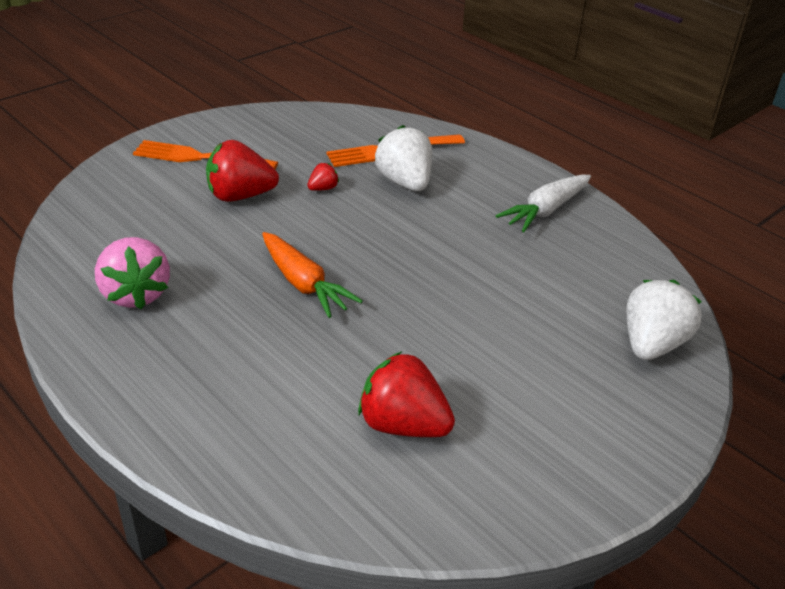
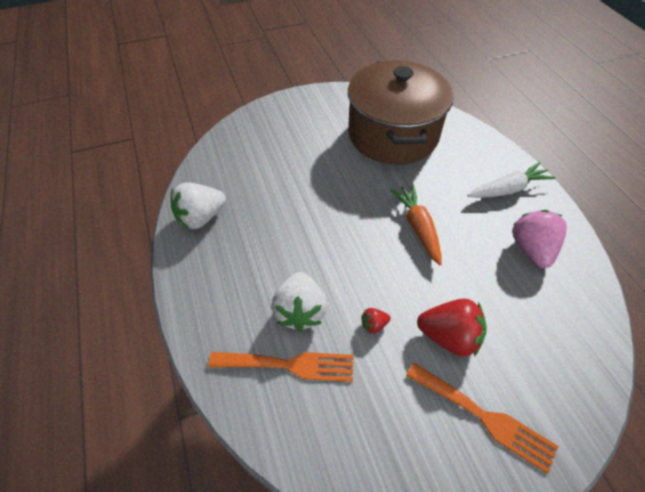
camera: 155 degrees left, 15 degrees up
(403, 425) = (393, 134): red strawberry -> brown pot
(545, 210) = (214, 245): white carrot -> white carrot (508, 189)
(652, 344) = (244, 138): white strawberry -> white strawberry (201, 218)

